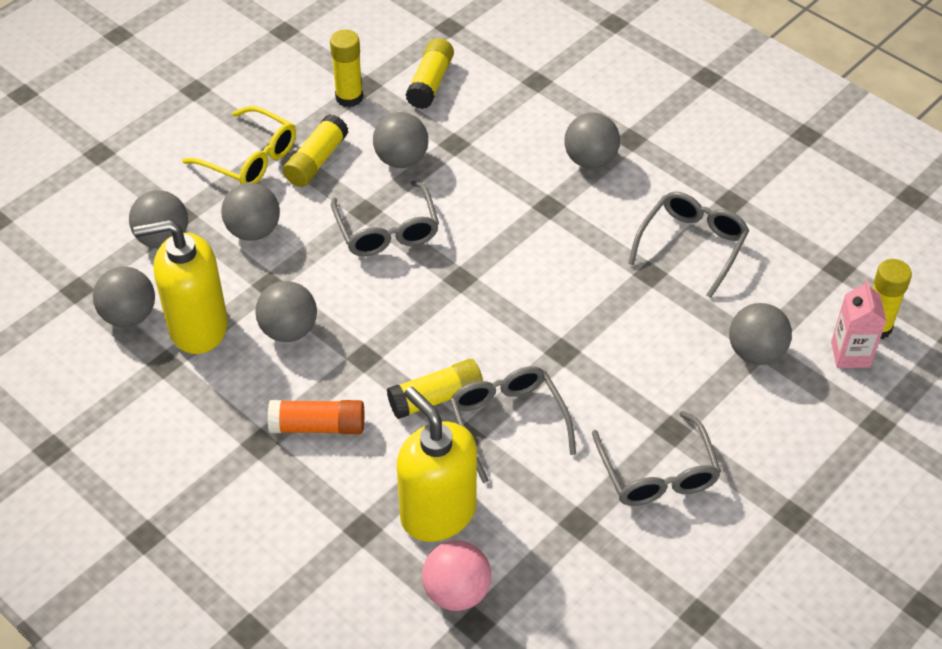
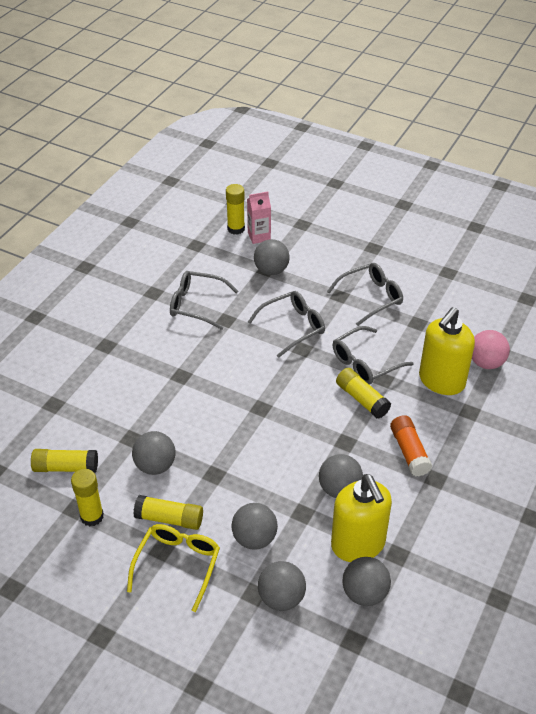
camera: 105 degrees left, 5 degrees down
(387, 230) = (229, 457): grey glasses -> grey glasses (293, 327)
(590, 160) = (131, 362): grey ball -> none

